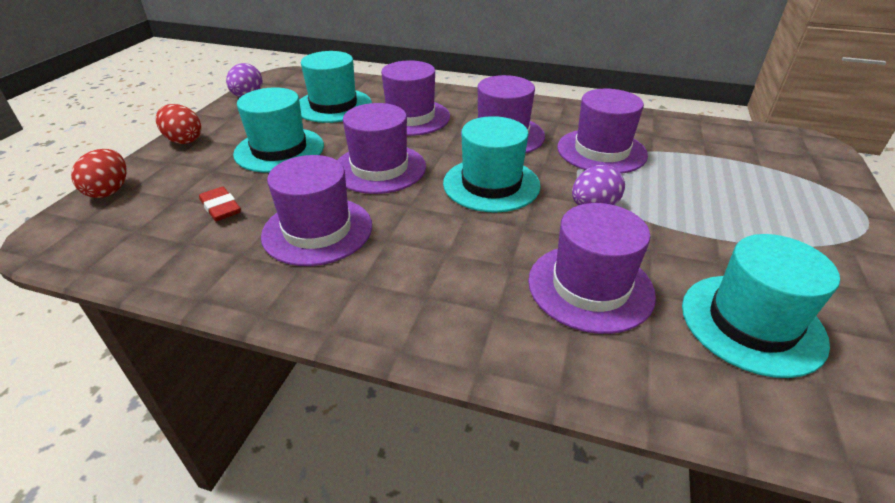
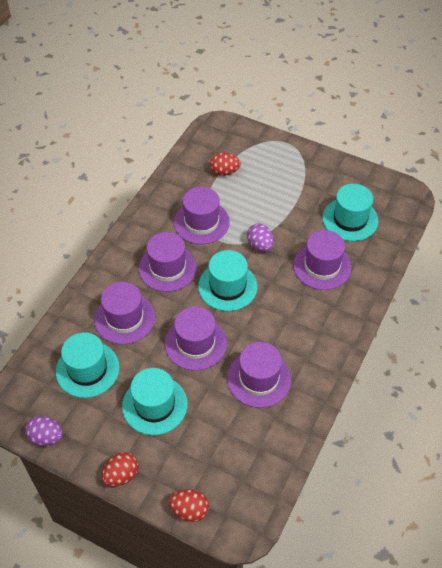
camera: 80 degrees left, 15 degrees up
(221, 207) = (225, 434): red eraser -> none
(721, 160) = (224, 172): none -> red egg

